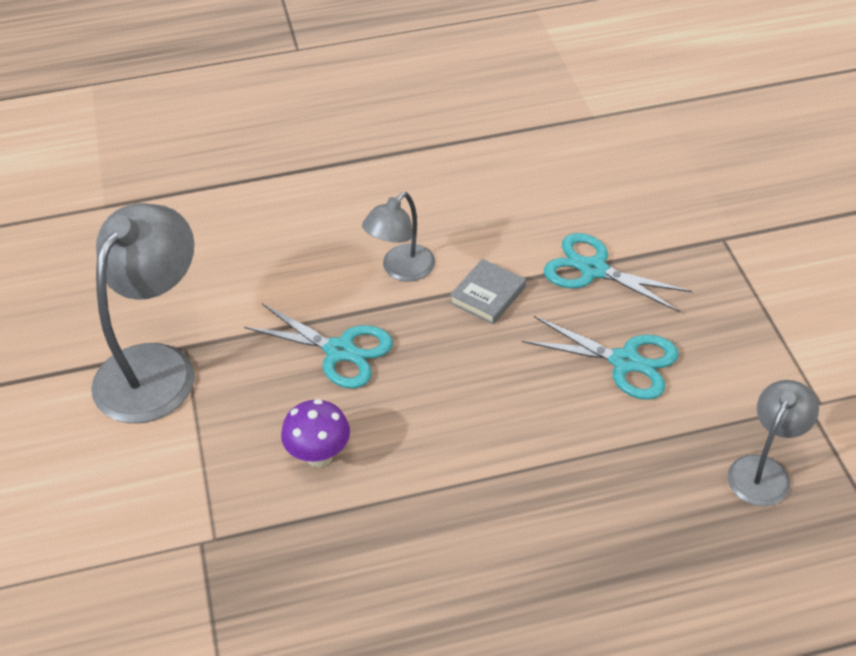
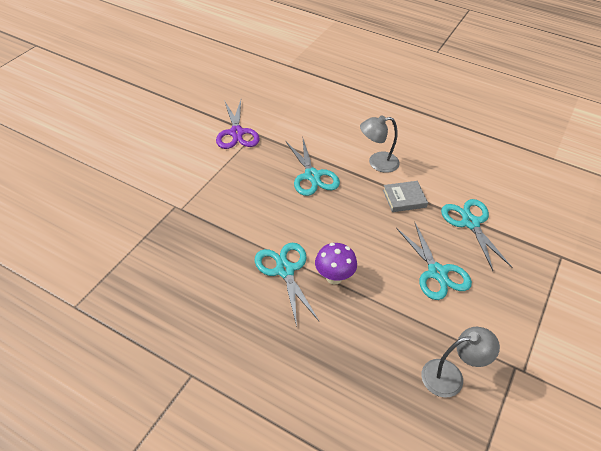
camera: 40 degrees right, 0 degrees up
(156, 366) = (236, 133): grey lamp -> purple scissors
(319, 456) = (255, 209): purple mushroom -> purple mushroom (334, 277)
(455, 505) = (285, 270): none -> turquoise scissors

